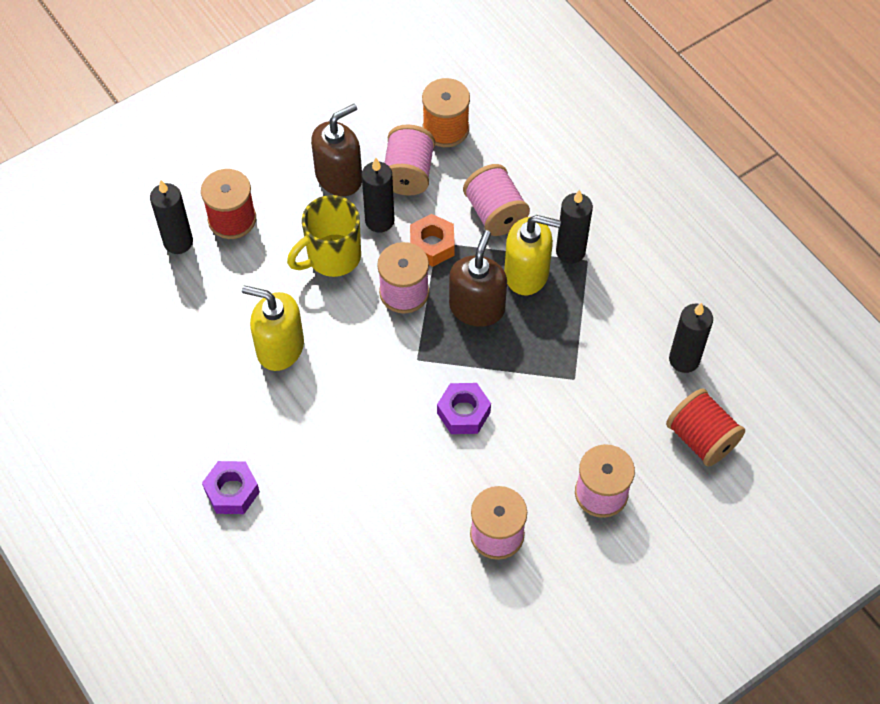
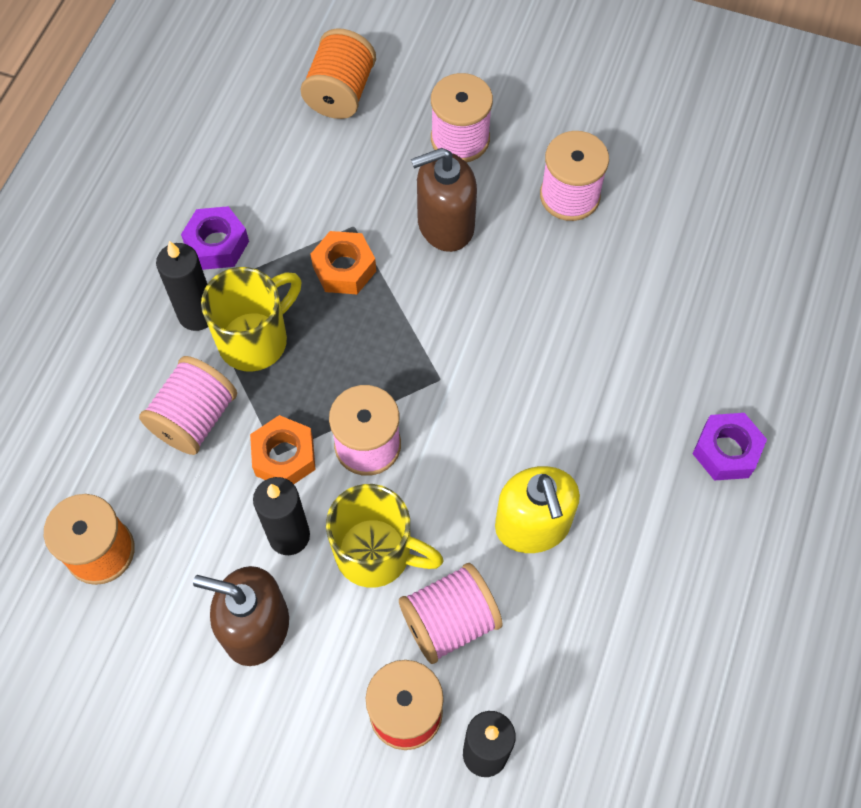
camera: 125 degrees left, 5 degrees up
(408, 174) = (198, 549): pink spool -> pink spool (449, 621)
(463, 413) = (468, 298): purple nut -> purple nut (217, 244)
(477, 307) = (334, 361): brown soap dispenser -> brown soap dispenser (445, 225)
(527, 273) = (255, 339): yellow soap dispenser -> yellow mug
(543, 353) = (344, 269): none -> orange nut
(684, 359) = (262, 147): black candle -> none
(701, 439) = (340, 92): red spool -> orange spool

